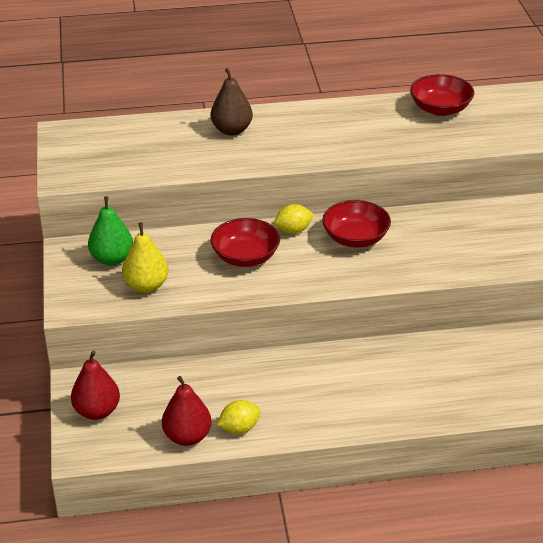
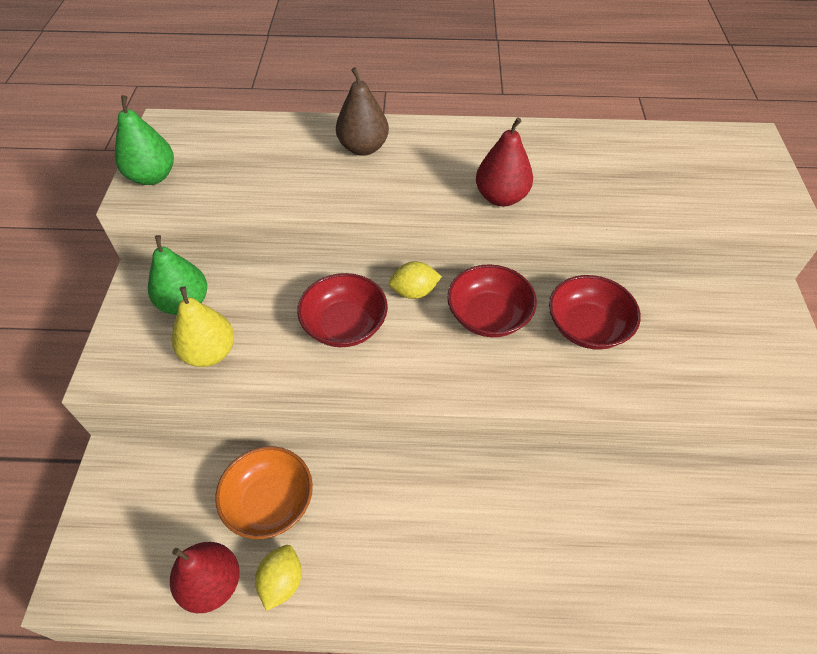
camera: 10 degrees right, 15 degrees up
(70, 167) = (152, 176): none -> green pear
(97, 411) = (118, 516): red pear -> red pear (501, 197)
(213, 388) = (269, 502): none -> orange bowl
(239, 428) = (282, 582): yellow lemon -> yellow lemon turned 60 degrees counterclockwise
(440, 109) = (628, 148): red bowl -> red bowl (587, 327)

